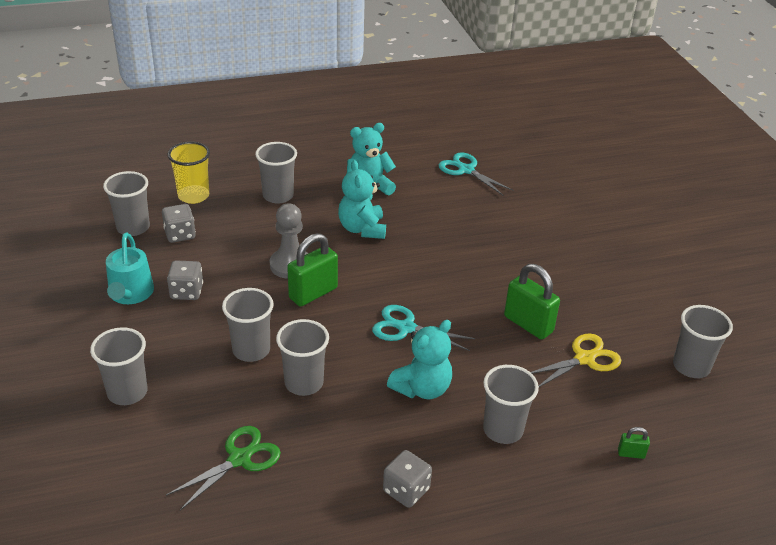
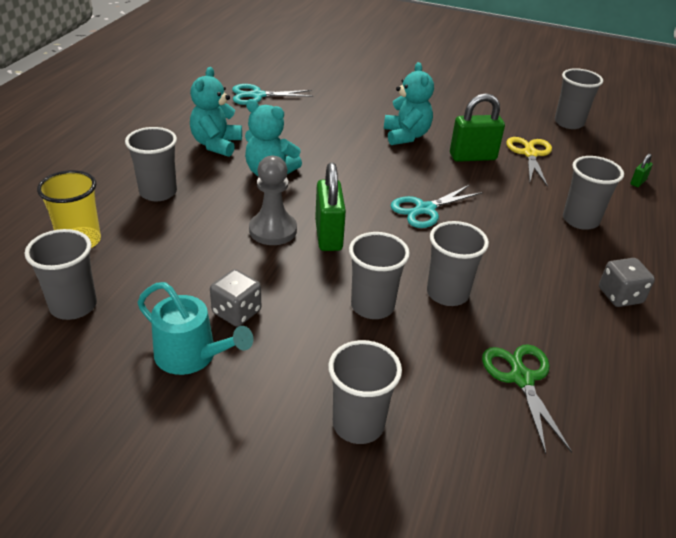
camera: 55 degrees left, 0 degrees up
(180, 234) = (134, 277): grey dice -> none
(422, 388) = (505, 235): turquoise teddy bear -> turquoise teddy bear (406, 136)

